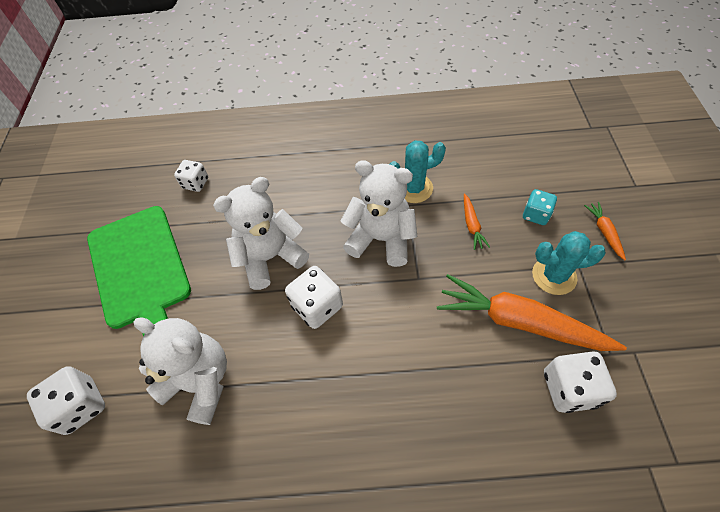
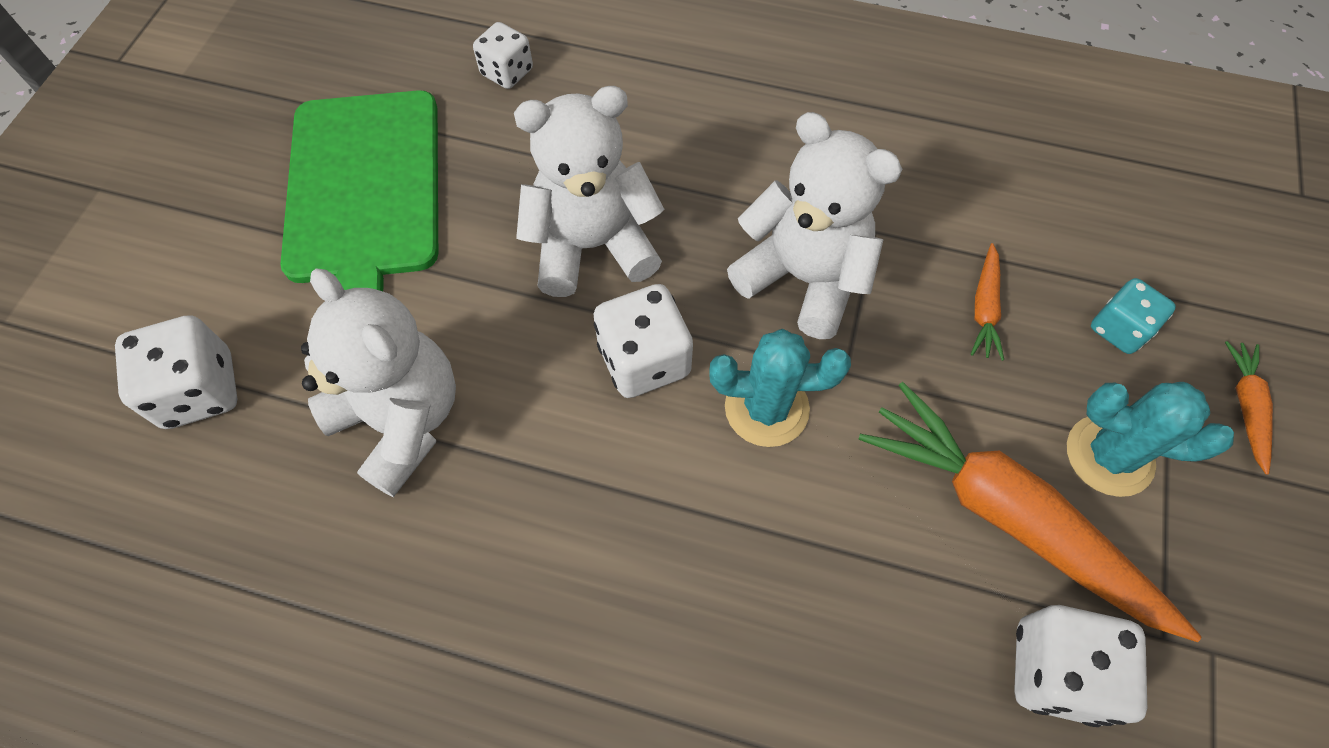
camera: 15 degrees right, 5 degrees up
(413, 188) = (898, 204): turquoise cactus -> turquoise cactus (766, 408)

